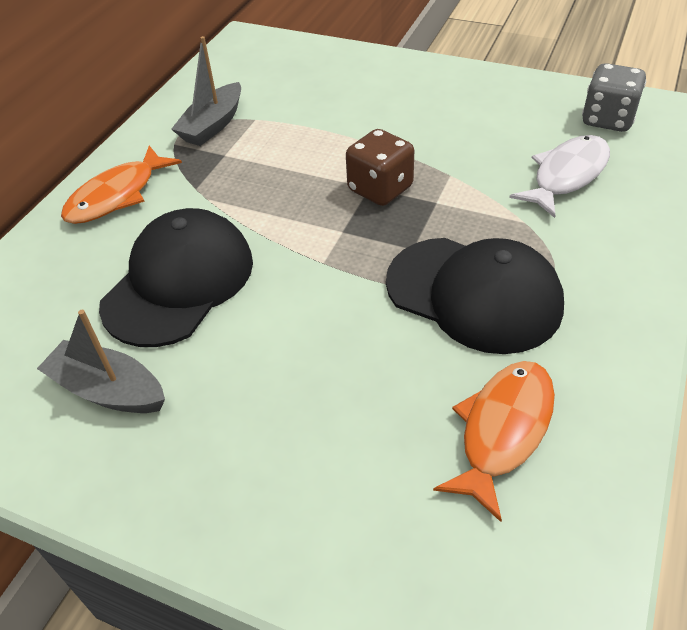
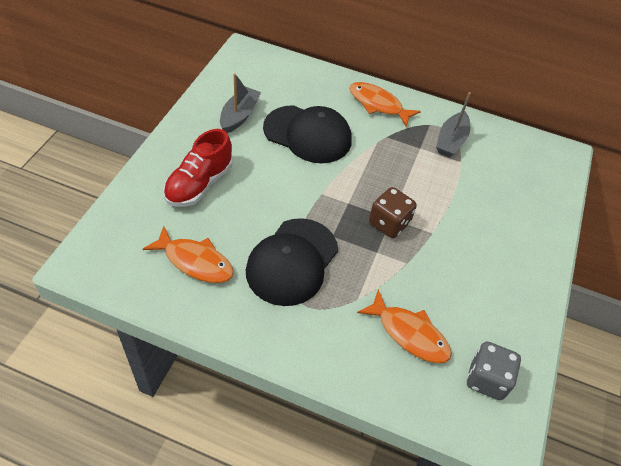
camera: 80 degrees right, 5 degrees up
(213, 125) = (451, 141): grey boat -> grey boat turned 90 degrees counterclockwise
(306, 444) = (199, 184): none -> red shoe
(566, 175) = (409, 333): white fish -> orange fish

